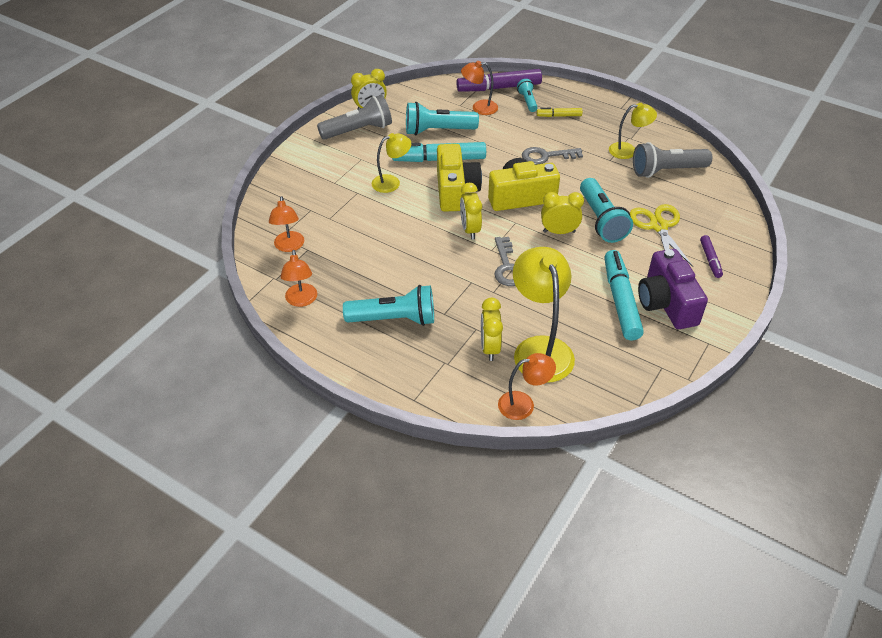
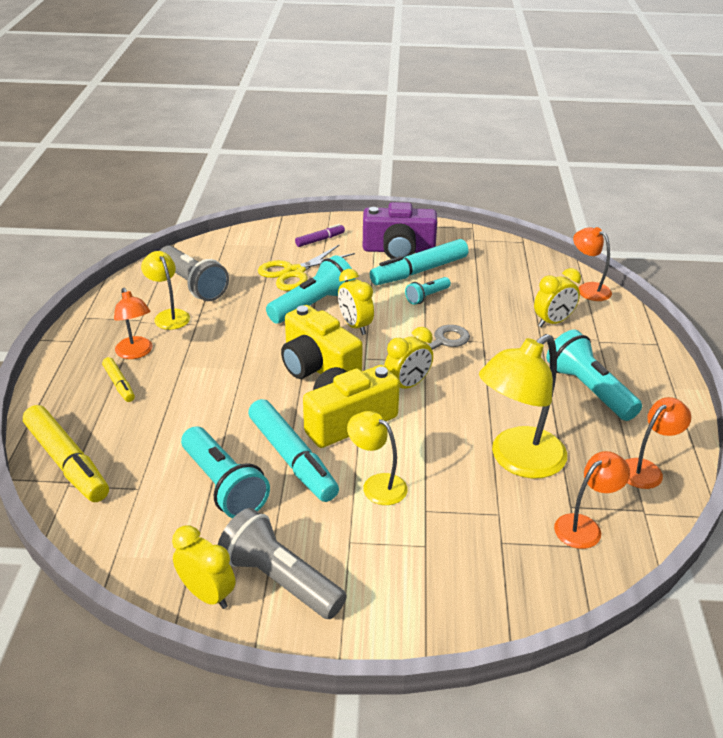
camera: 120 degrees left, 10 degrees down
(479, 107) = (136, 464): orange lamp -> orange lamp (136, 353)
(499, 88) = (67, 462): purple marker -> yellow marker
(527, 101) = (94, 422): turquoise flashlight -> turquoise flashlight (427, 297)
(540, 349) = (522, 296): yellow lamp -> yellow lamp (517, 460)
(546, 156) = (221, 370): grey key -> none
(666, 303) = (398, 250): purple camera -> purple camera turned 45 degrees clockwise

